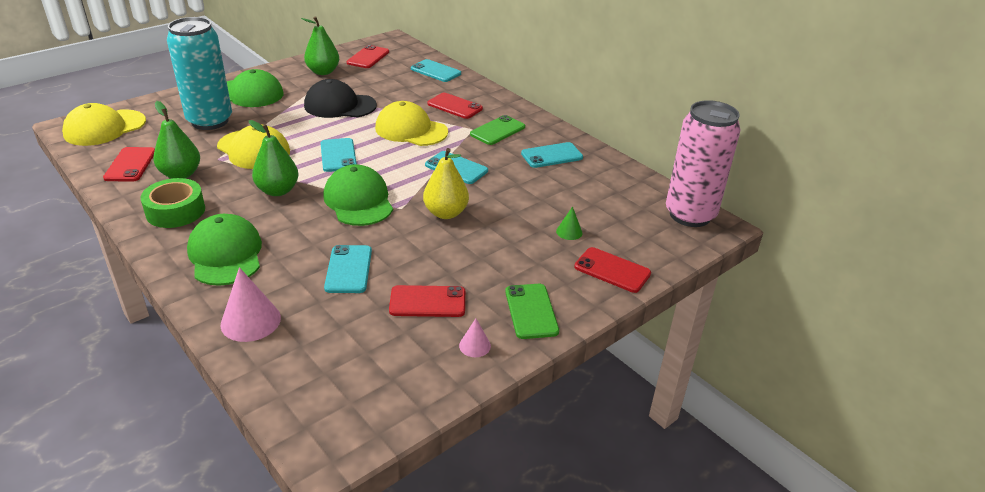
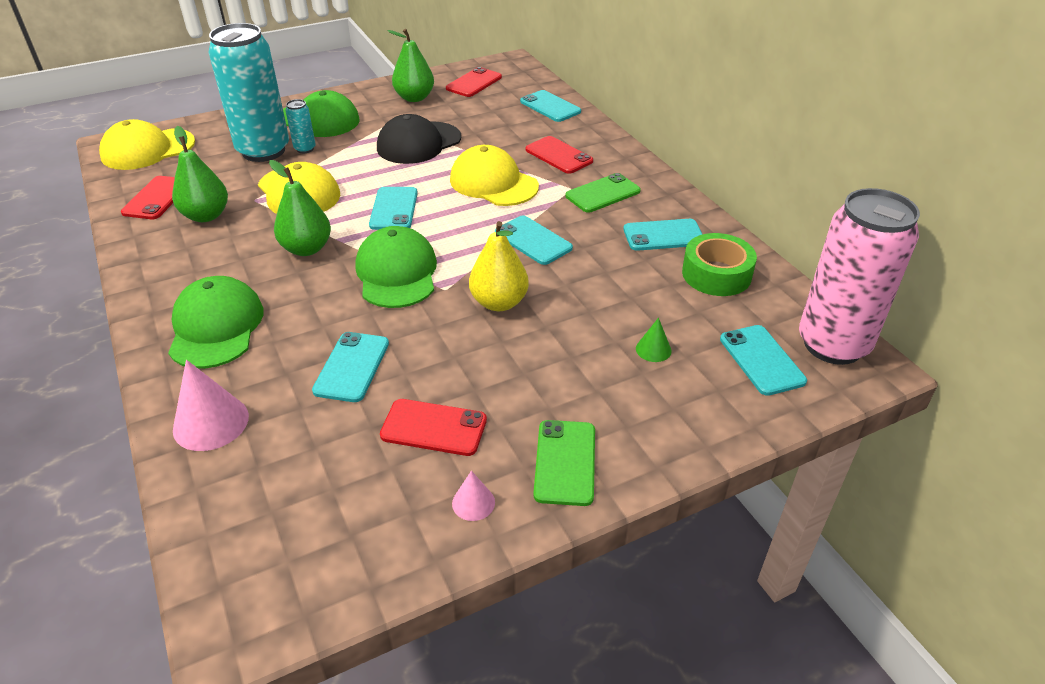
camera: 15 degrees right, 5 degrees up
(175, 211) = (182, 263): green tape -> green tape (716, 274)
(245, 117) = (305, 149): none -> turquoise can
(340, 105) = (419, 143): black cap -> black cap turned 60 degrees counterclockwise
(612, 270) = (696, 415): red phone -> none
(645, 230) = (762, 360): none -> turquoise phone

